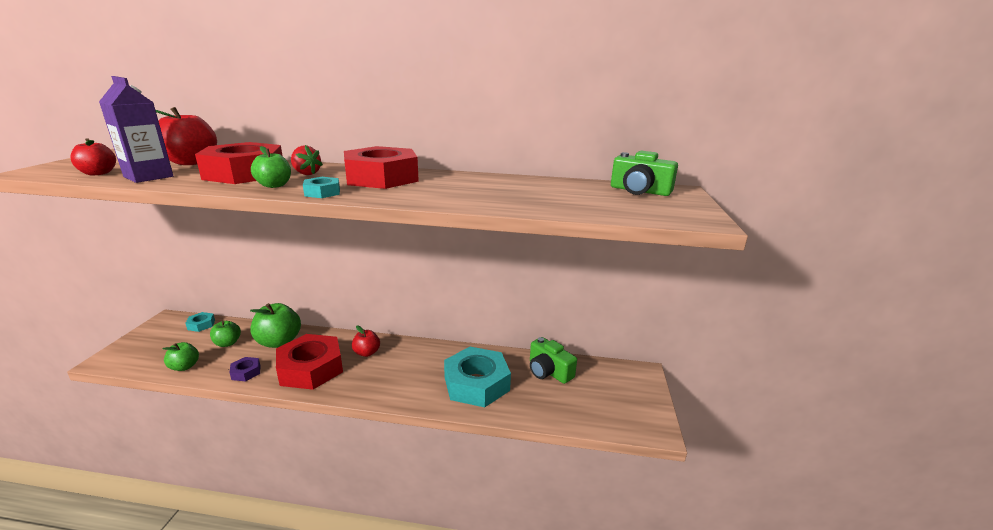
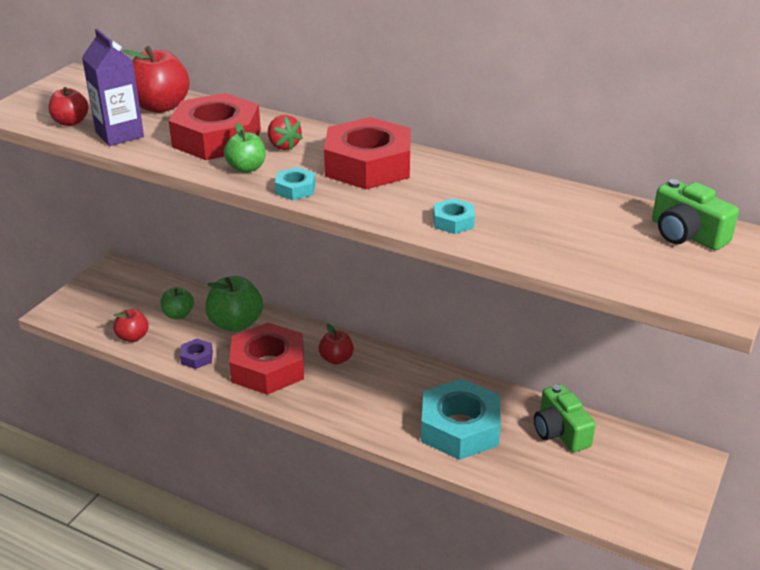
camera: 20 degrees right, 10 degrees up
(184, 366) = (133, 337): green apple -> red apple
(201, 325) = (150, 283): turquoise nut -> turquoise nut (453, 222)

